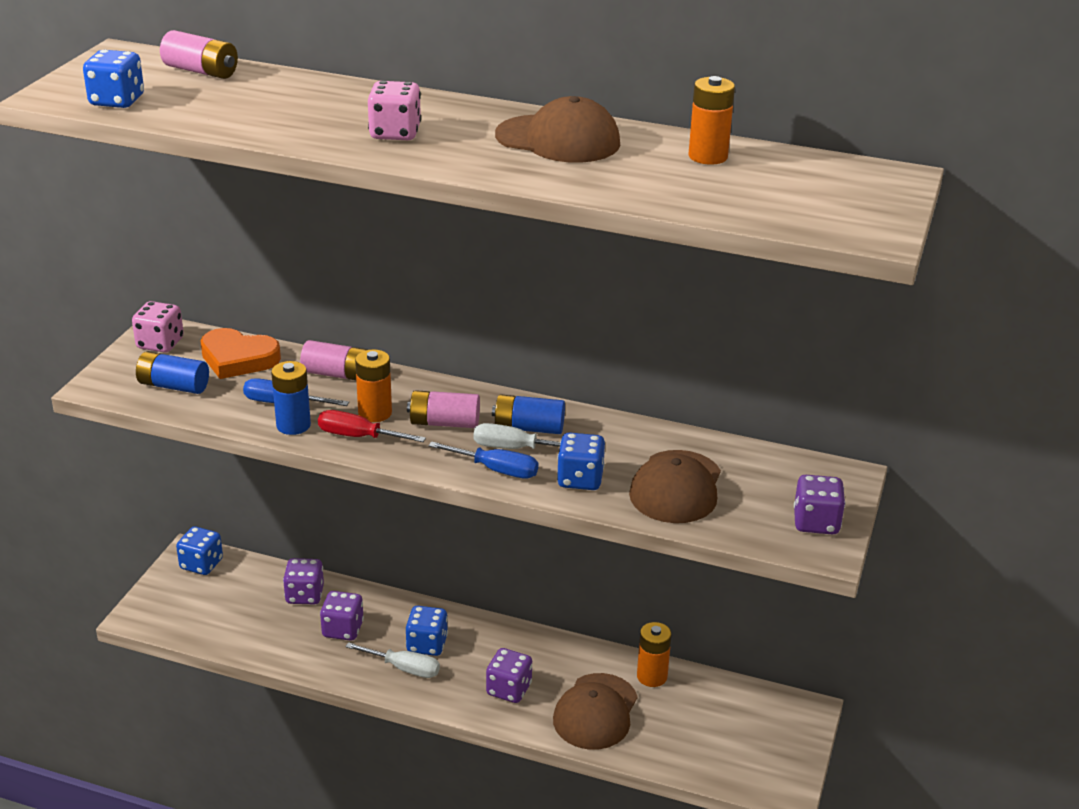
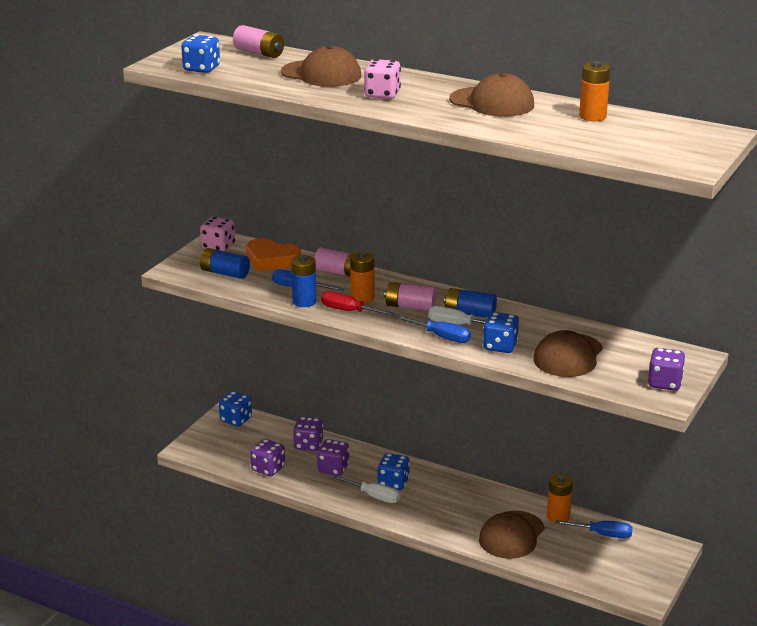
camera: 10 degrees right, 5 degrees down
(299, 103) = (321, 74): none -> brown cap
(509, 689) = (449, 516): purple dice -> purple dice (268, 469)
(714, 699) = (603, 534): none -> blue screwdriver

